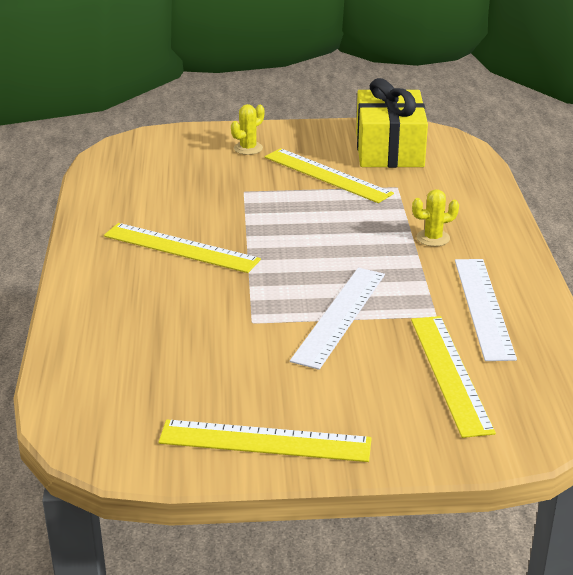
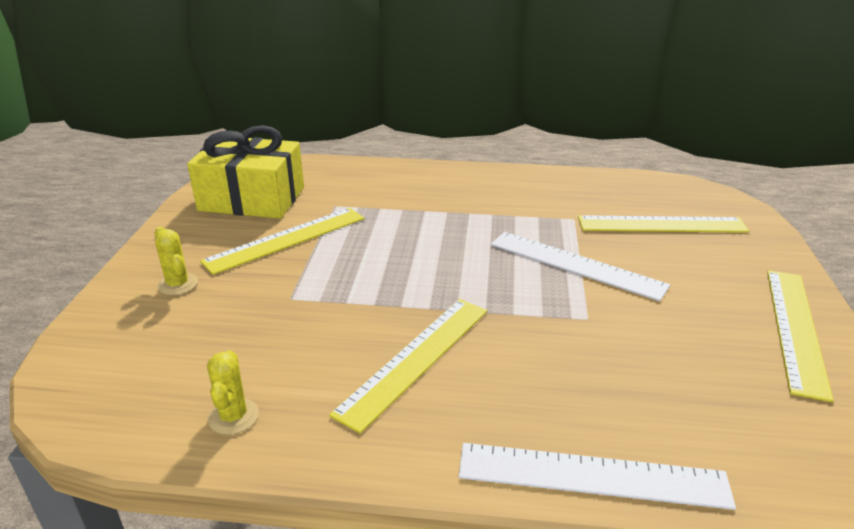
camera: 80 degrees left, 0 degrees up
(433, 238) = (442, 202): yellow cactus -> yellow cactus (233, 416)
(483, 307) = (562, 197): white ruler -> white ruler (592, 476)

